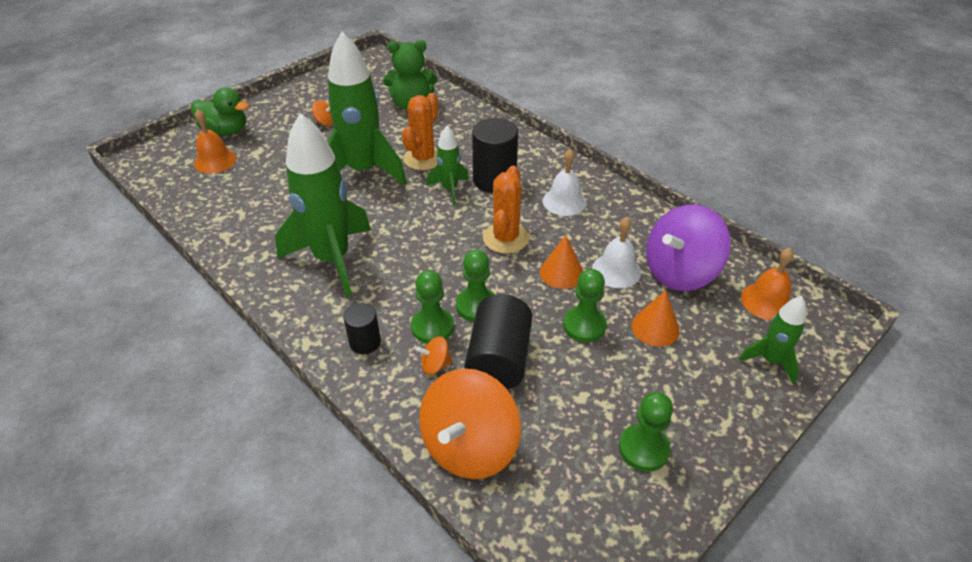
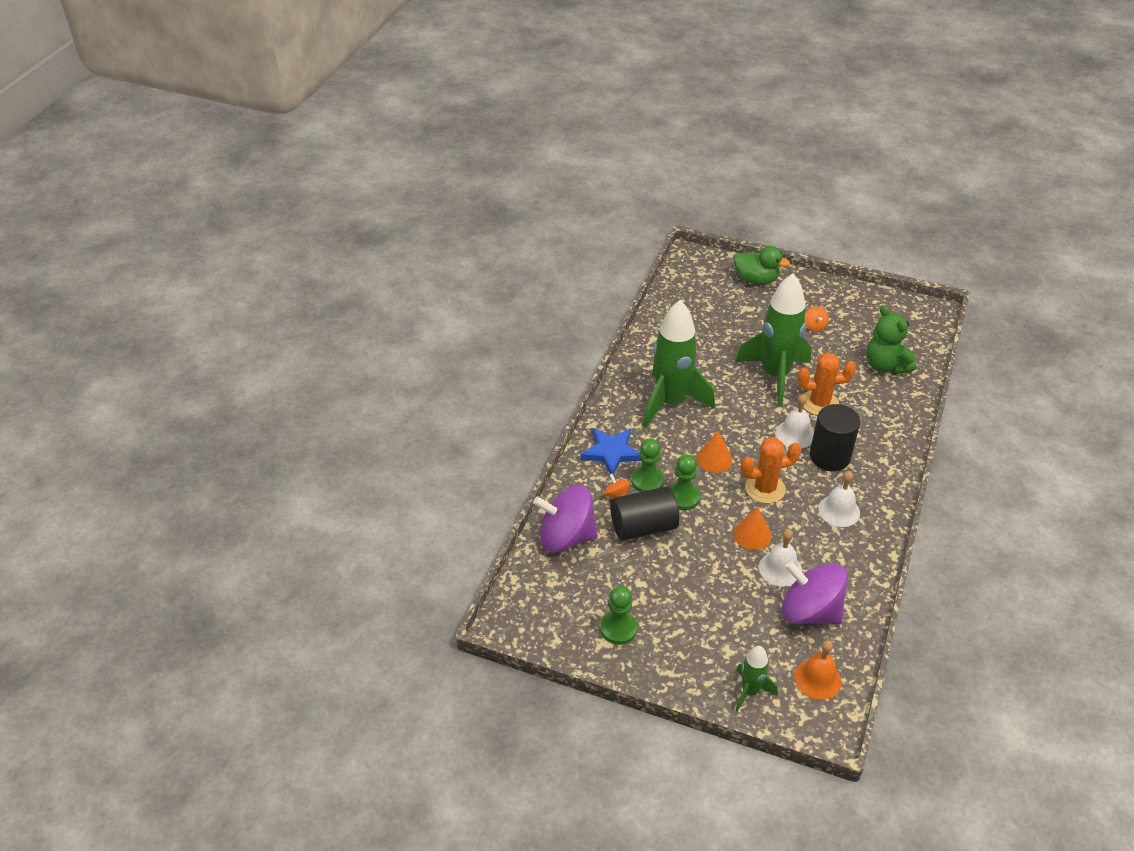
camera: 65 degrees right, 0 degrees up
(215, 161) = (719, 293): orange bell -> none
(225, 131) = (756, 280): green duck -> green duck turned 60 degrees counterclockwise
(365, 342) = (611, 452): black cylinder -> blue star
(449, 189) = (795, 434): green rocket -> white bell
(469, 446) = (566, 537): orange spinning top -> purple spinning top
(584, 325) = (707, 565): green pawn -> none
(655, 328) = (734, 609): orange cone -> orange cone (714, 459)

